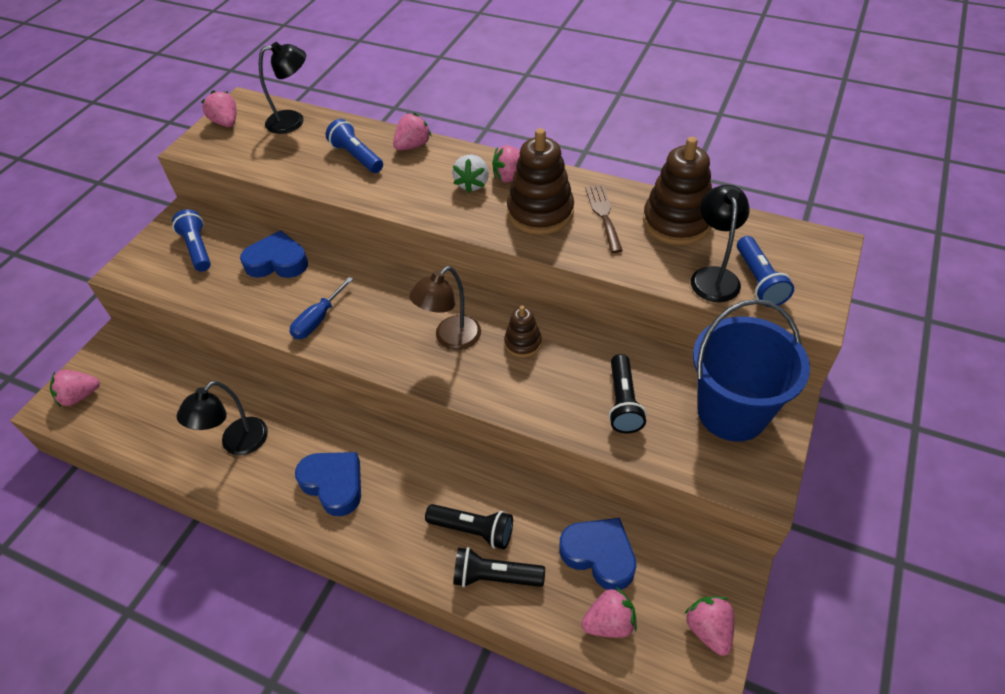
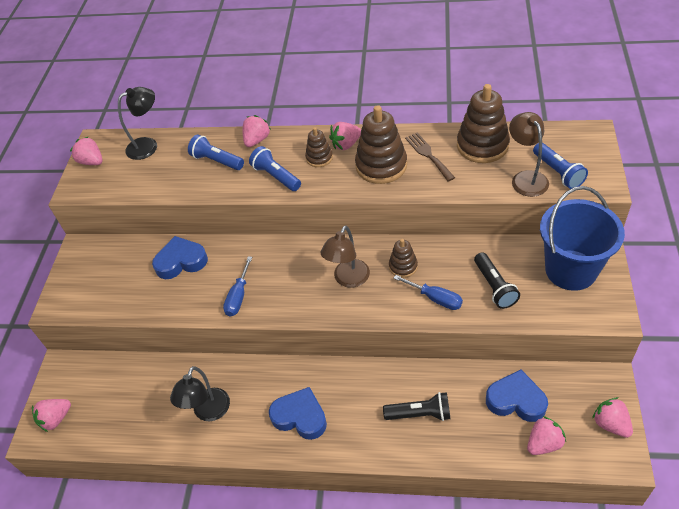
camera: 15 degrees left, 0 degrees up
(197, 248) = (108, 270): blue flashlight -> blue flashlight (276, 176)
(472, 184) = (319, 158): white strawberry -> brown stacking toy
(495, 577) = (451, 441): black flashlight -> none
(543, 394) = (435, 299): none -> blue screwdriver
(713, 276) = (526, 178): black lamp -> brown lamp

